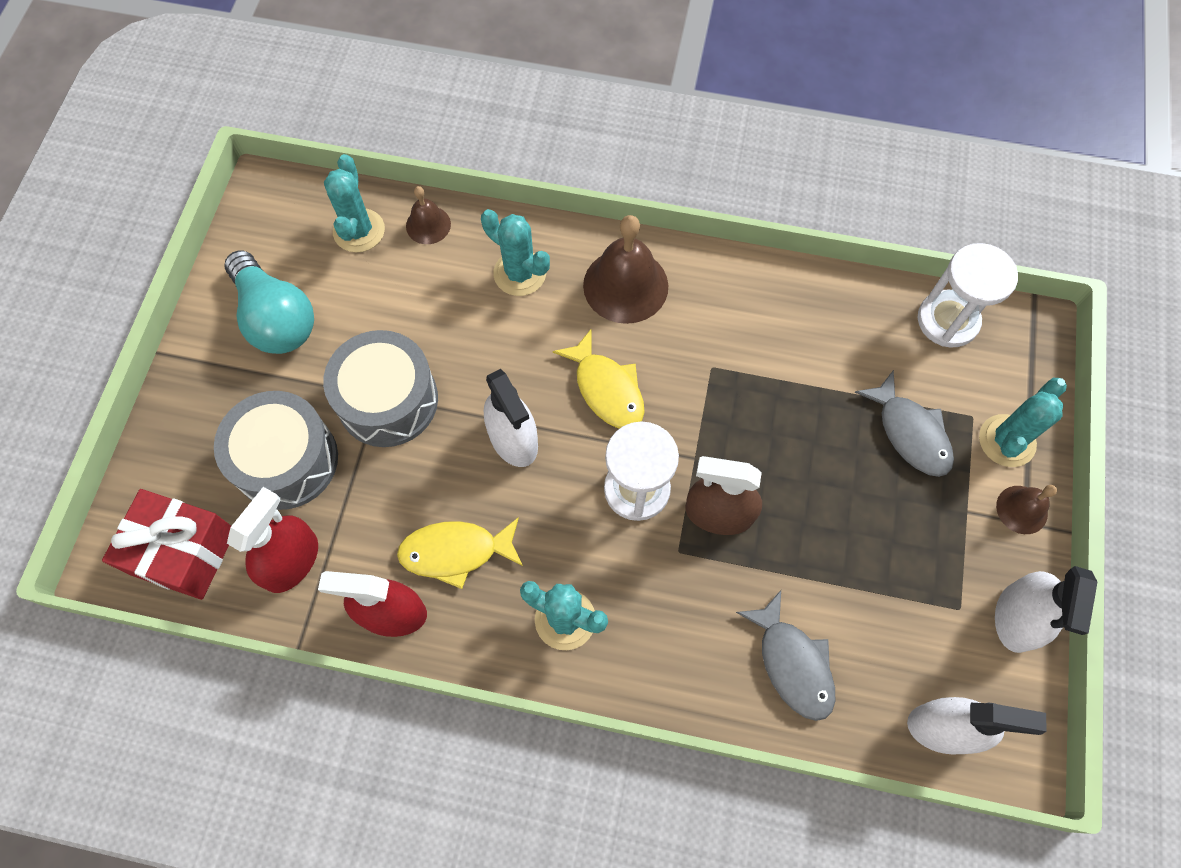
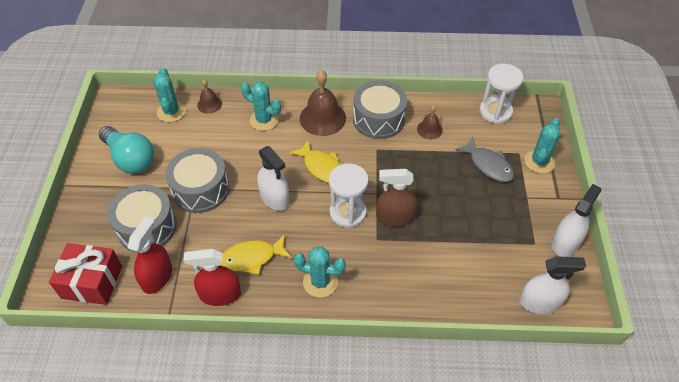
camera: 10 degrees left, 15 degrees down
(727, 303) = (378, 119): none -> grey drum
(792, 663) = (451, 284): grey fish -> none
(1017, 617) = (565, 243): white spray bottle -> white spray bottle turned 150 degrees counterclockwise
(1022, 509) = (555, 192): brown bell -> brown bell (429, 129)

